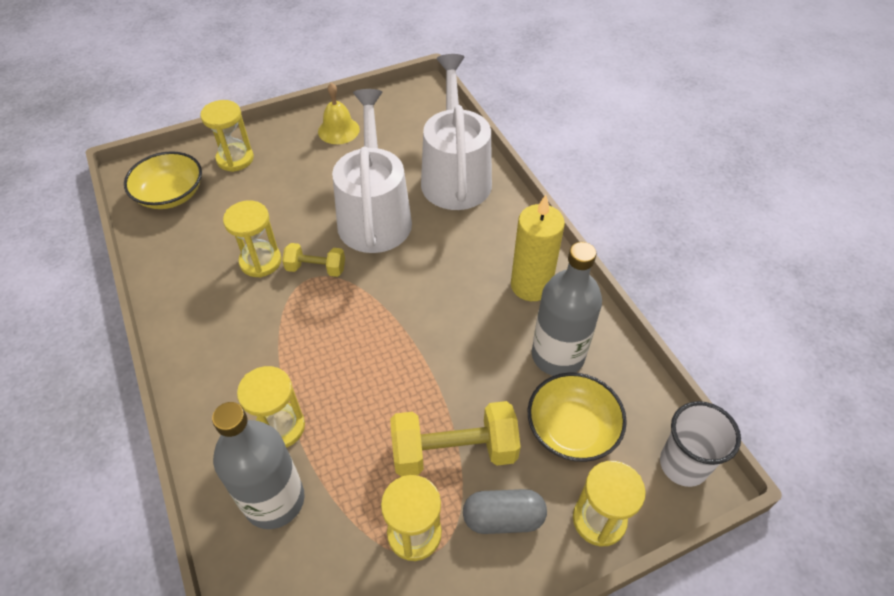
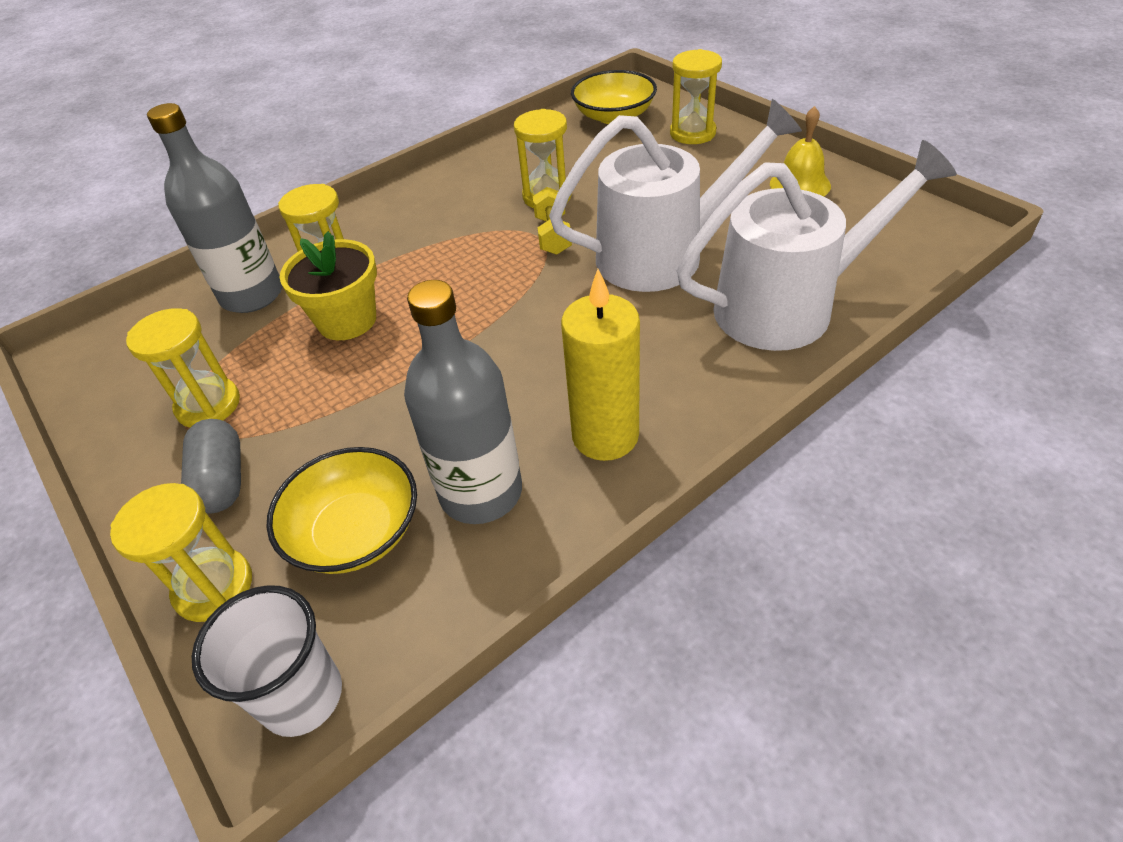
camera: 80 degrees right, 5 degrees down
(351, 421) = (347, 320): none -> yellow flower pot
(454, 451) = (313, 414): yellow dumbbell -> none

